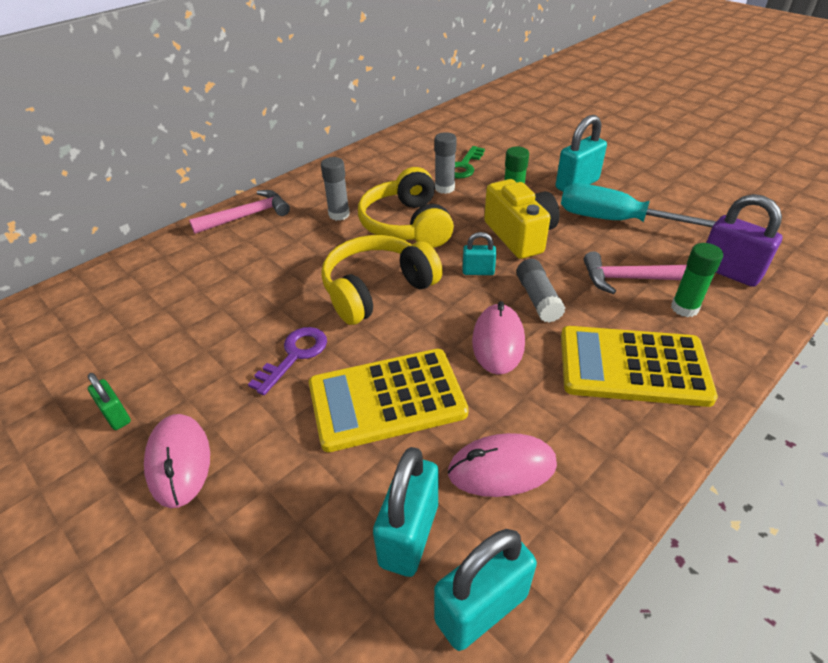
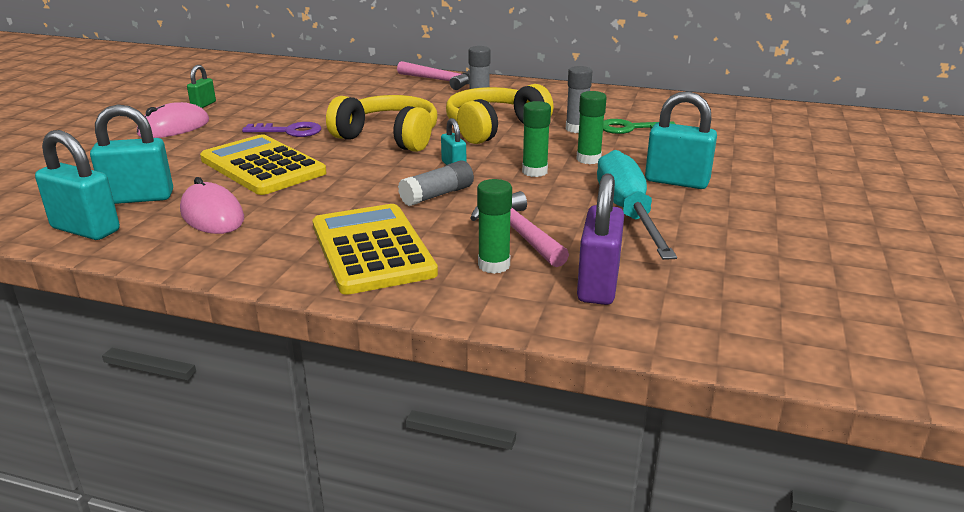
camera: 60 degrees right, 15 degrees down
(498, 342) = (360, 190): pink mouse -> none
(520, 235) = (534, 172): yellow camera -> green glue stick

